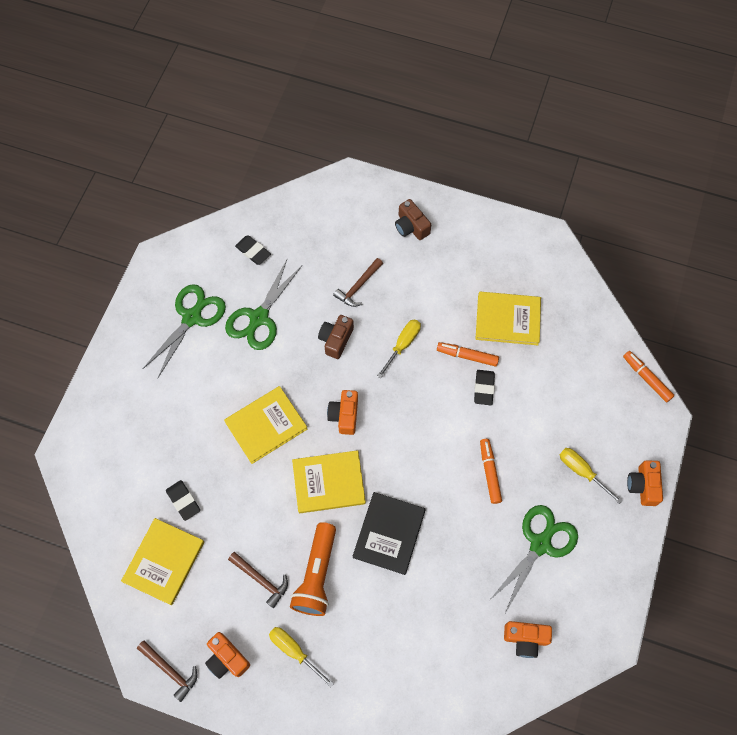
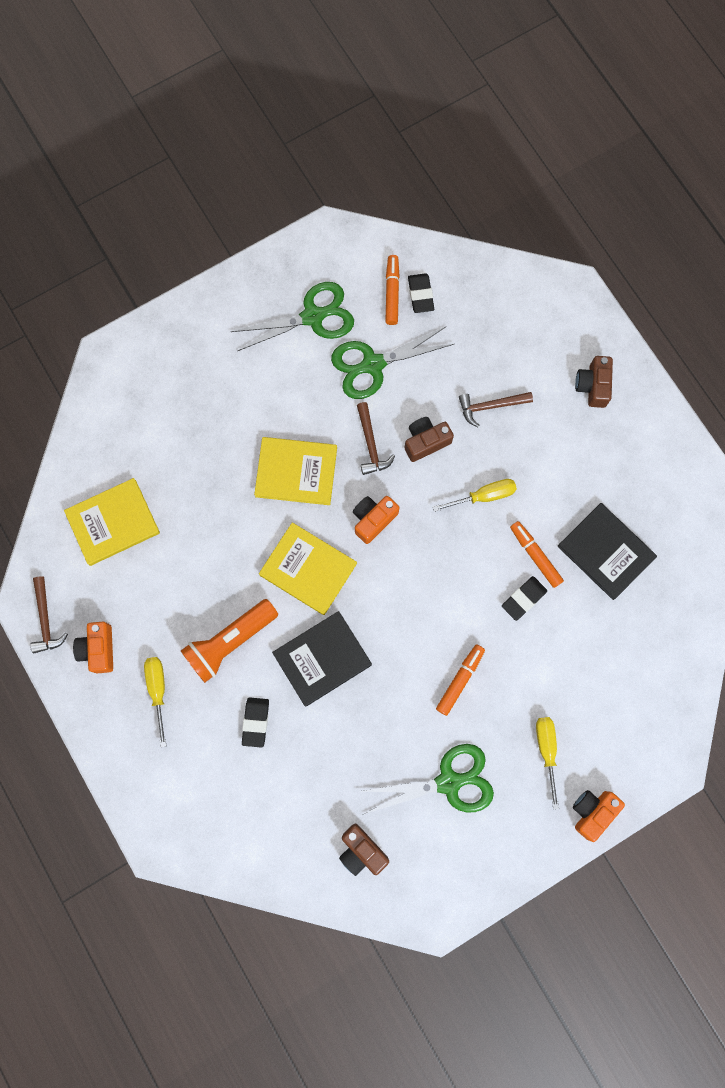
camera: 40 degrees right, 10 degrees up
(183, 501) = (171, 482): black eraser -> black eraser (255, 722)
(261, 580) = (180, 606): brown hammer -> brown hammer (371, 444)
(507, 319) = (606, 552): yellow book -> black book
(525, 639) = (361, 851): orange camera -> brown camera
(646, 378) = (691, 717): orange marker -> orange marker (392, 293)

